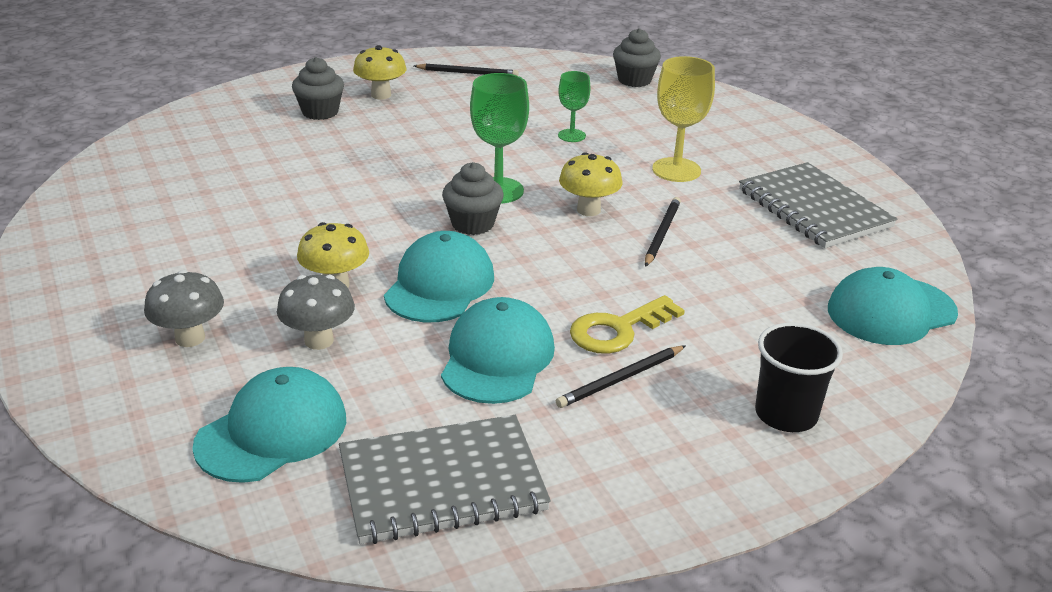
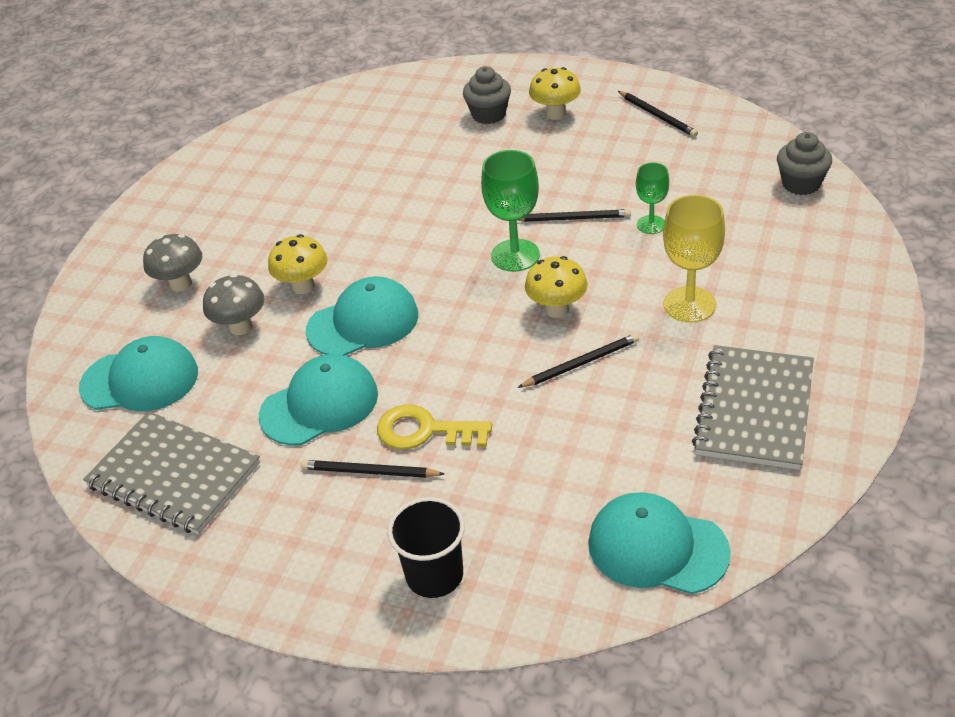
camera: 50 degrees right, 10 degrees up
(472, 224) = (455, 279): grey cupcake -> none
(506, 152) = (573, 218): none -> black pencil

